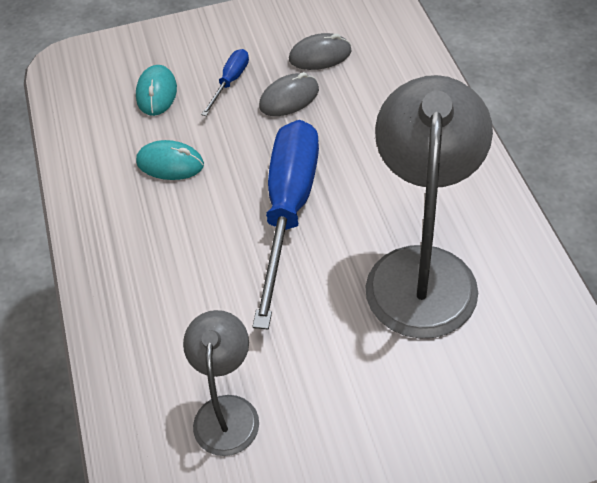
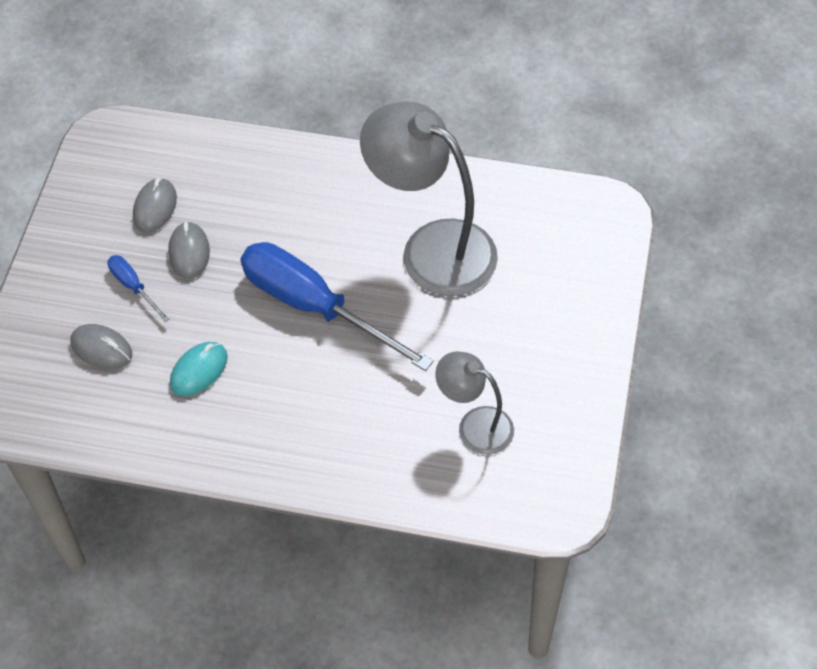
camera: 65 degrees left, 5 degrees up
(156, 93) = (101, 349): turquoise mouse -> grey mouse

